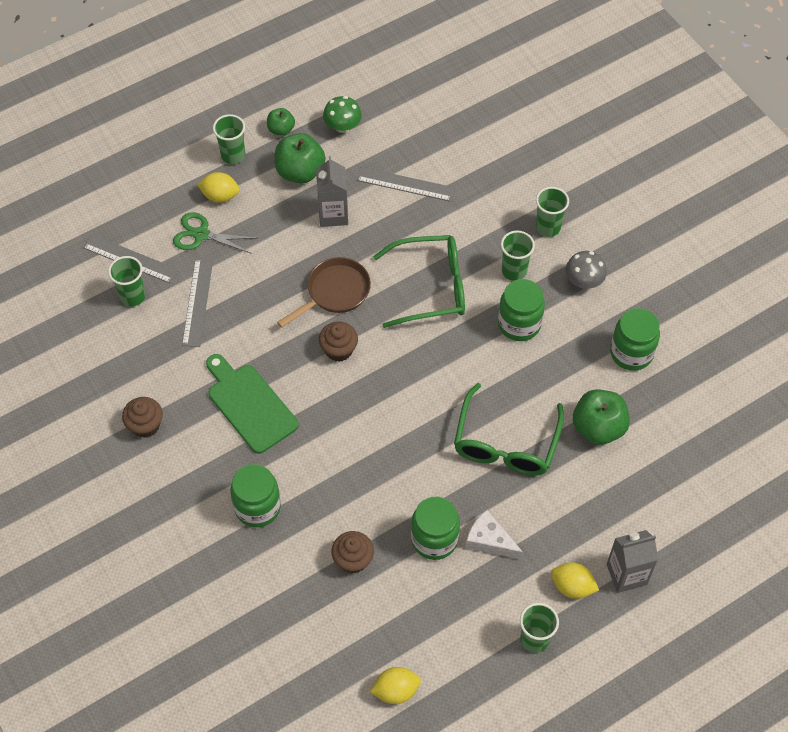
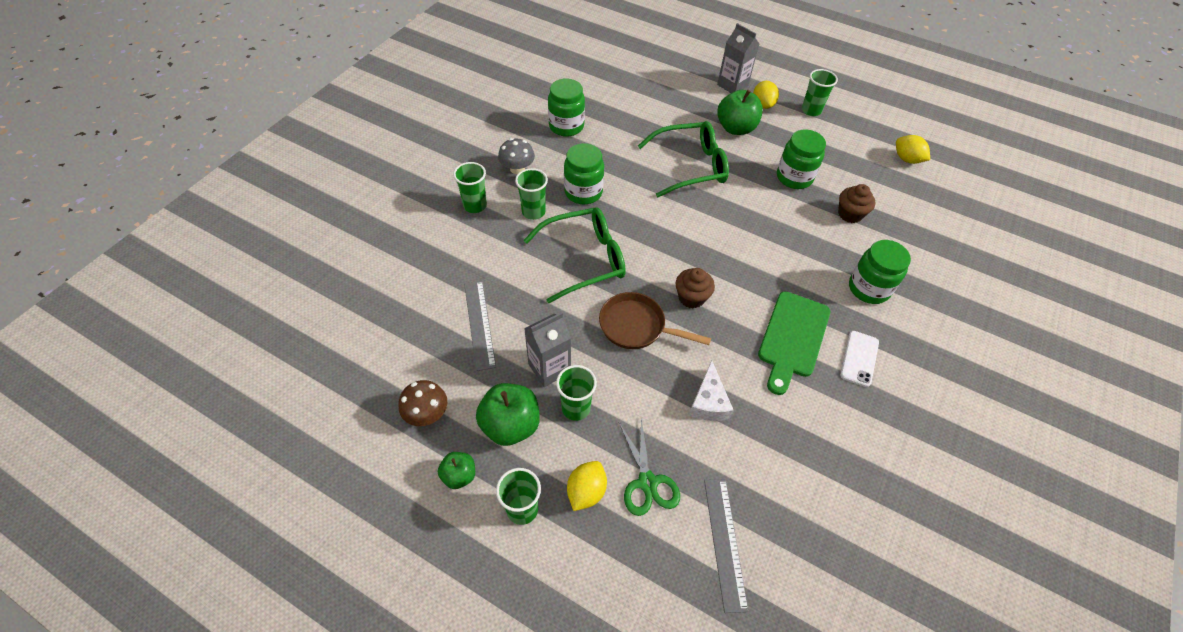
camera: 120 degrees left, 5 degrees down
(132, 296) = (766, 509): green cup -> green cup (576, 408)
(145, 425) = (880, 411): brown cupcake -> none
(197, 302) = (727, 439): grey ruler -> none
(197, 444) = (859, 358): none -> white phone
(220, 196) = (586, 491): yellow lemon -> yellow lemon turned 45 degrees clockwise
(342, 126) = (427, 413): green mushroom -> brown mushroom
(431, 287) = (585, 259): green glasses -> green glasses turned 105 degrees clockwise
(489, 540) = (769, 150): white cheese -> white cheese (708, 402)
(598, 428) = (640, 125): green apple -> green apple (735, 128)

